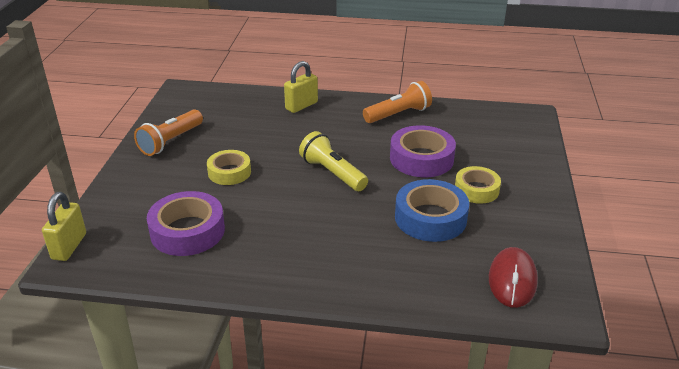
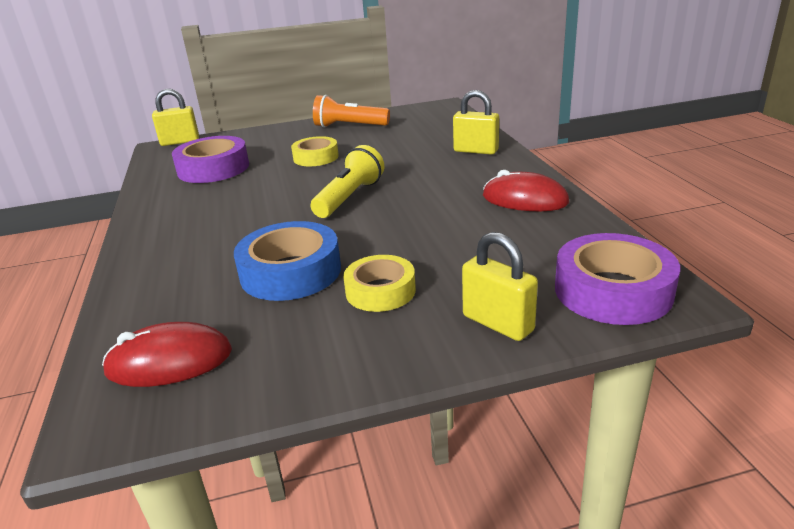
camera: 70 degrees right, 5 degrees down
(398, 114) = (525, 199): orange flashlight -> red mouse
(421, 159) = (427, 237): purple tape -> purple tape (612, 291)
(529, 163) = (498, 323): none -> yellow padlock

